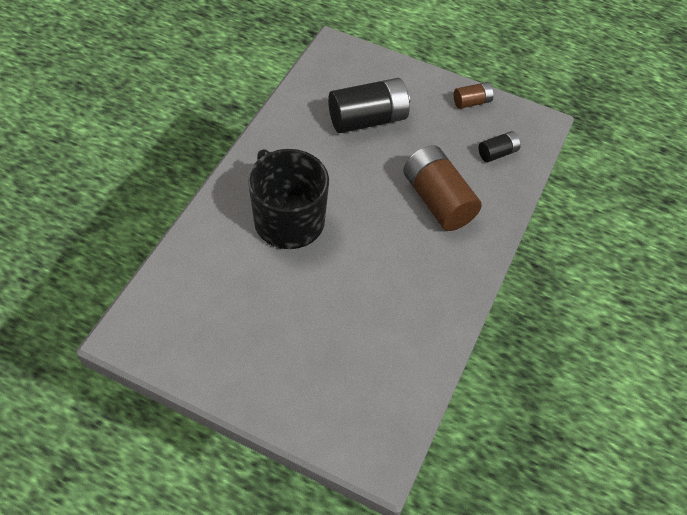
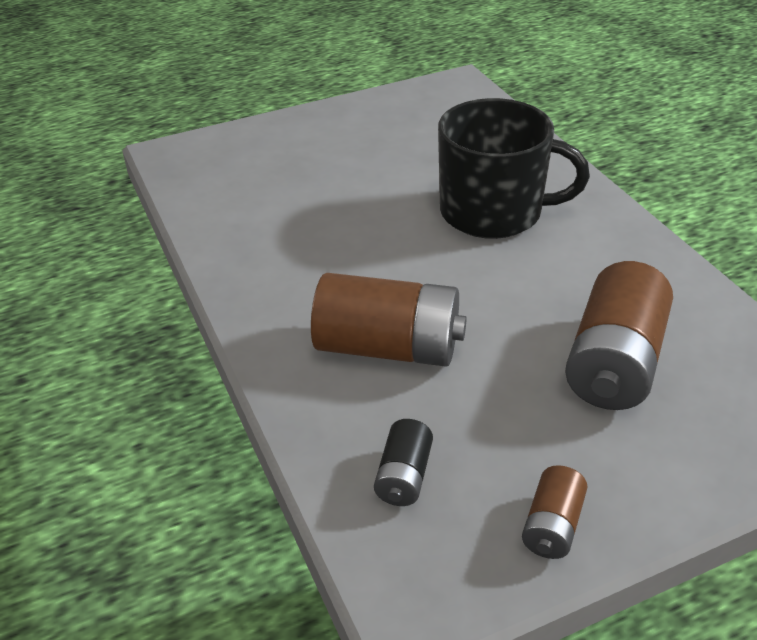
camera: 135 degrees right, 15 degrees down
(368, 119) = (614, 363): black battery -> brown battery

